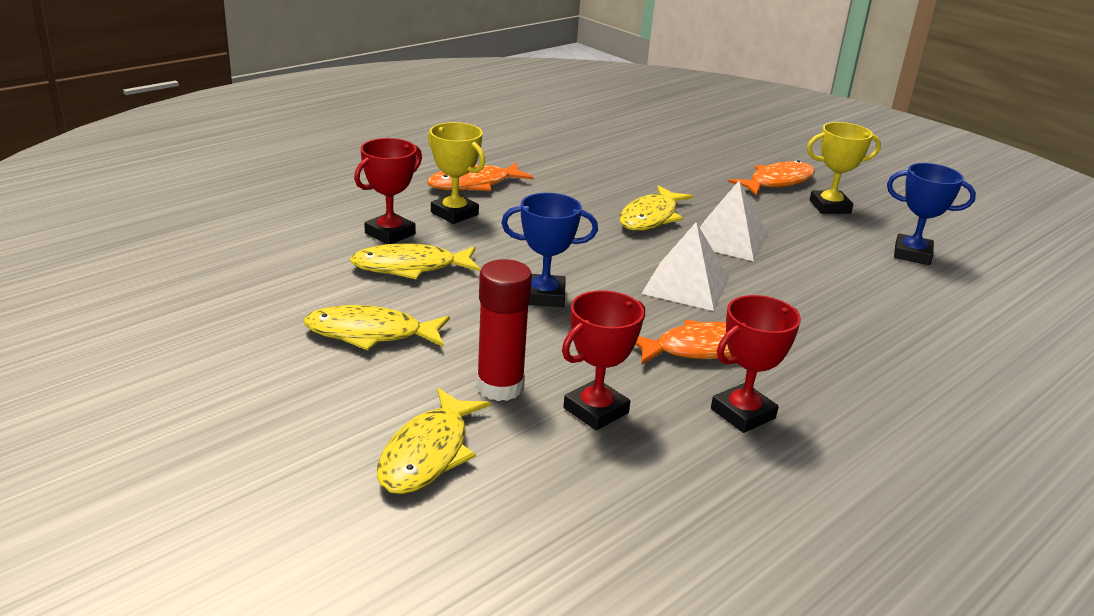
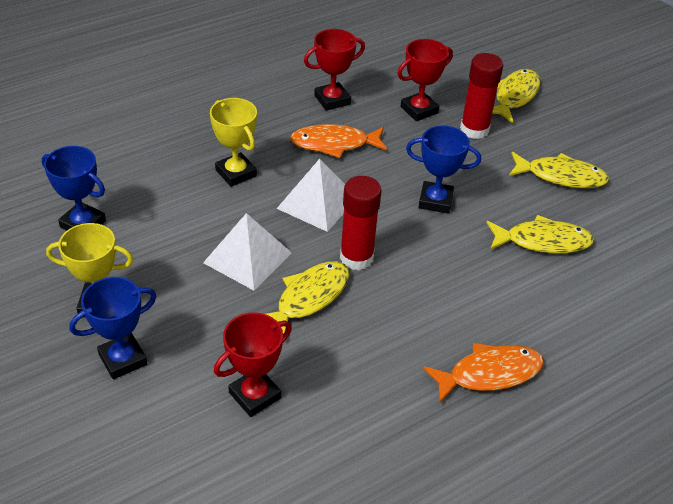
camera: 170 degrees left, 15 degrees up
(390, 233) = (567, 289): red trophy -> red trophy (255, 395)
(454, 213) = (509, 317): yellow trophy -> yellow trophy (236, 173)
(618, 244) = (356, 258): none -> red glue stick
(777, 182) = (123, 359): orange fish -> blue trophy

